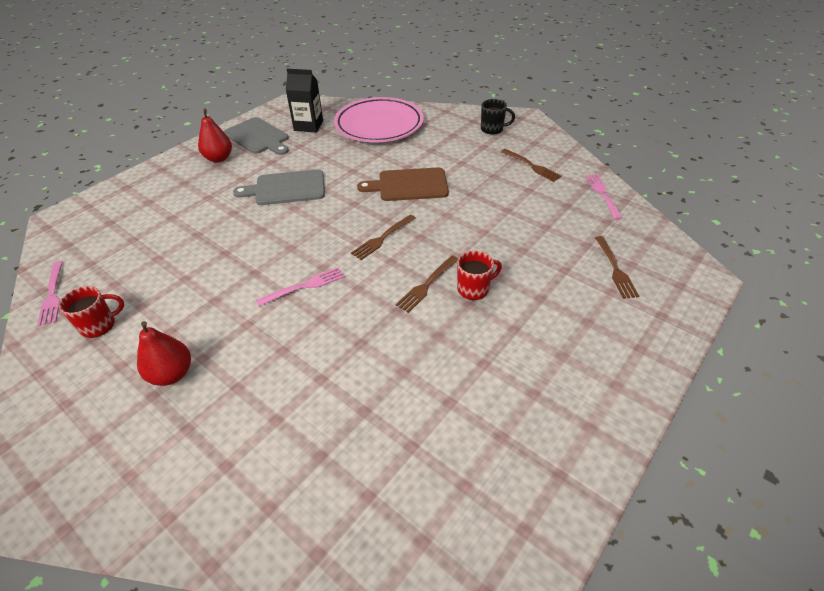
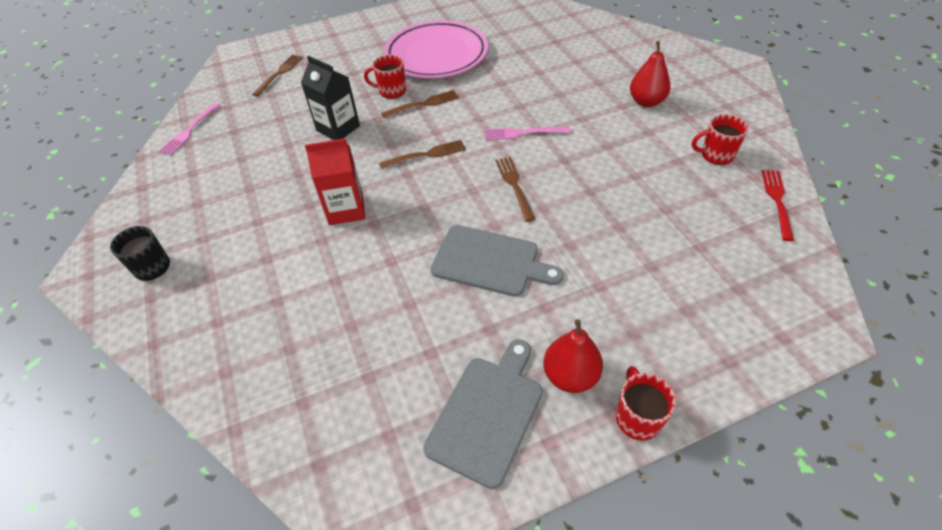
camera: 150 degrees left, 5 degrees up
(52, 295) = (777, 201): pink fork -> red fork
(181, 155) = (637, 417): none -> red mug
(258, 137) = (487, 414): grey cutting board -> grey cutting board turned 45 degrees clockwise
(308, 126) = (386, 409): black carton -> black carton (338, 128)
(379, 125) = (279, 352): pink plate -> pink plate (436, 55)
(409, 185) = (346, 209): brown cutting board -> red carton
(531, 166) = (197, 186): brown fork -> brown fork (514, 186)

